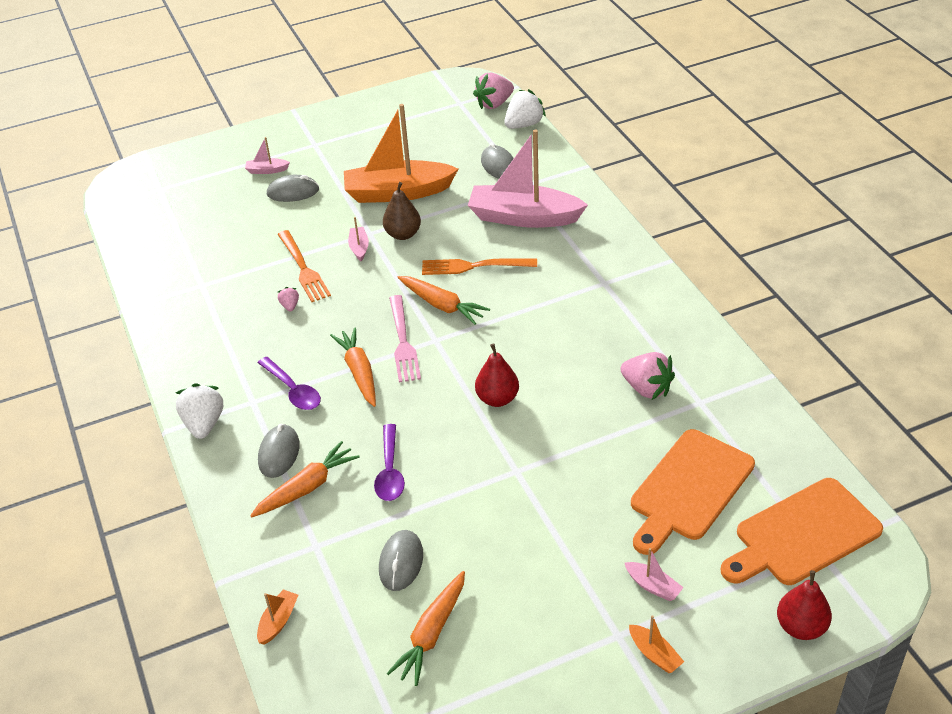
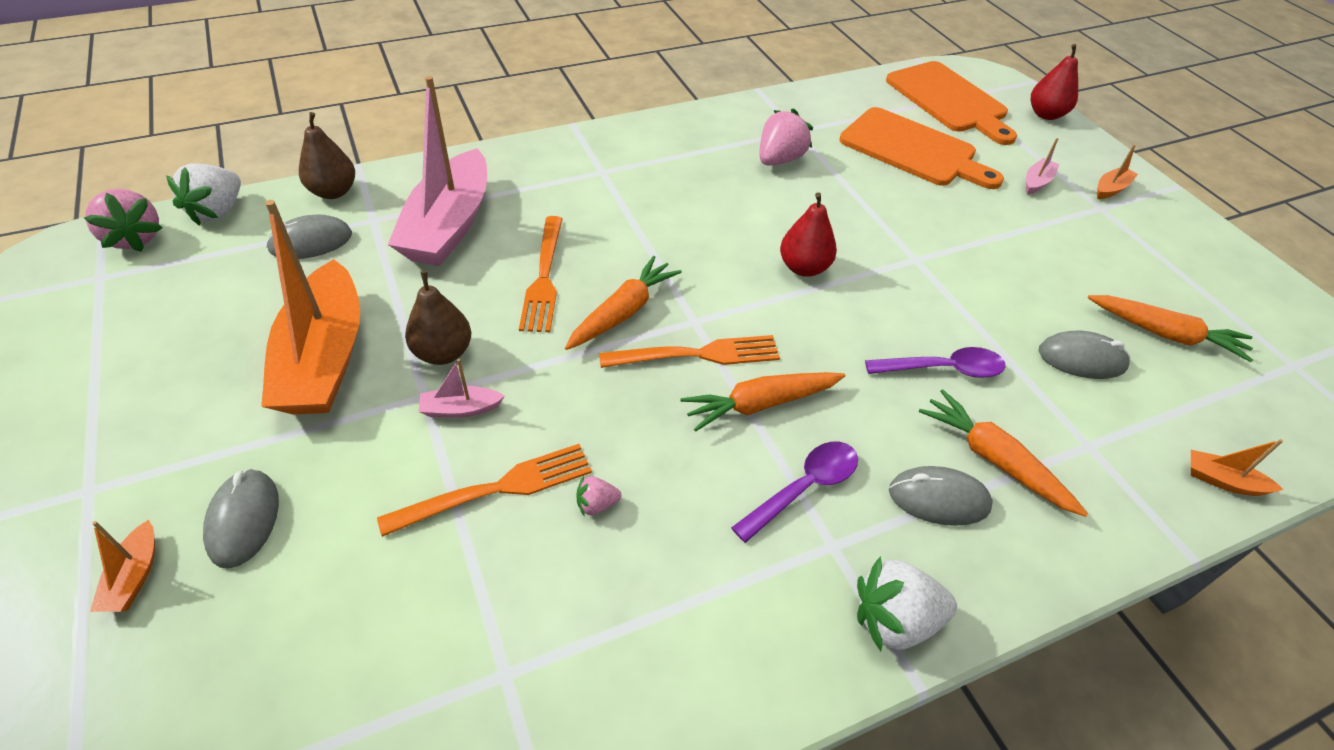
camera: 95 degrees left, 5 degrees up
(267, 170) = (134, 576): pink boat -> orange boat
(403, 342) = (697, 354): pink fork -> orange fork
(524, 124) = (218, 211): white strawberry -> white strawberry turned 120 degrees counterclockwise
(552, 163) = (333, 192): none -> brown pear

